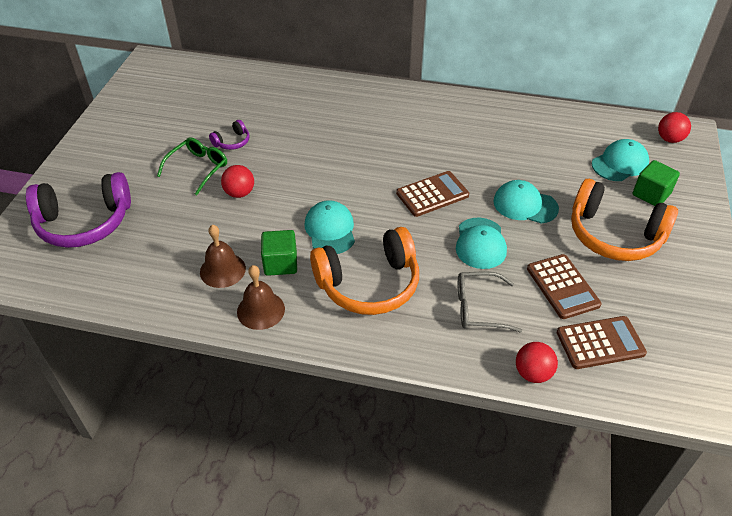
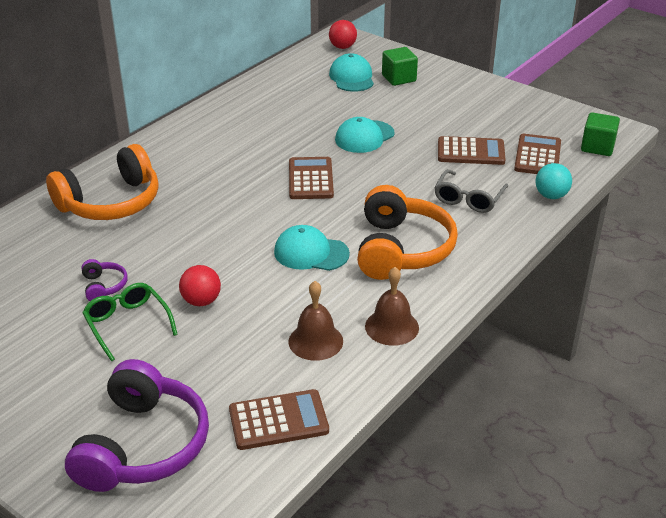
camera: 65 degrees left, 10 degrees down
(128, 280) = (278, 420): none -> brown calculator
(280, 263) = (335, 297): green cube -> green cube (597, 147)
(480, 243) = (394, 174): turquoise cap -> none
(532, 373) = (551, 196): red ball -> turquoise ball
(614, 235) = (431, 110): orange headphones -> orange headphones (111, 202)

